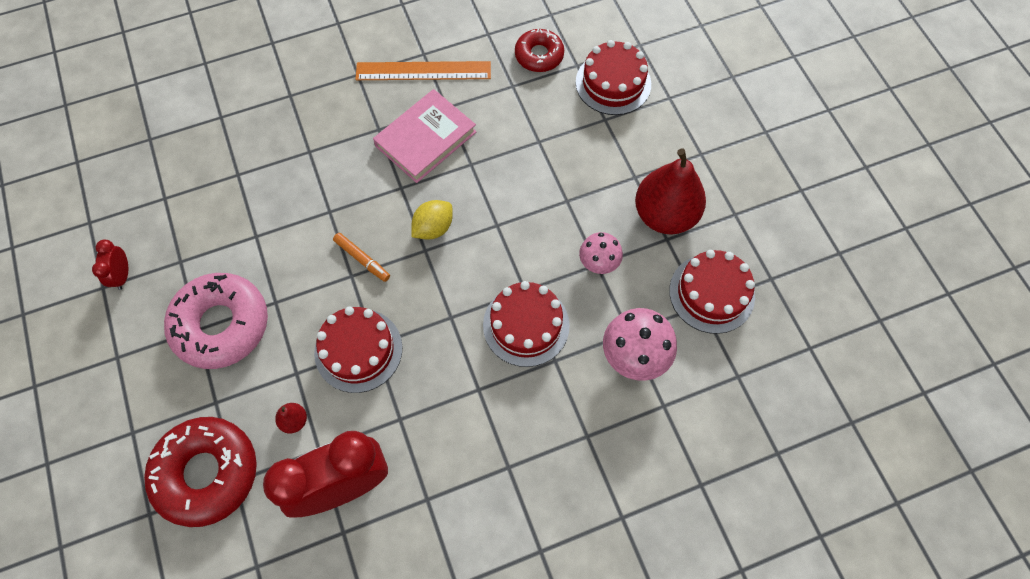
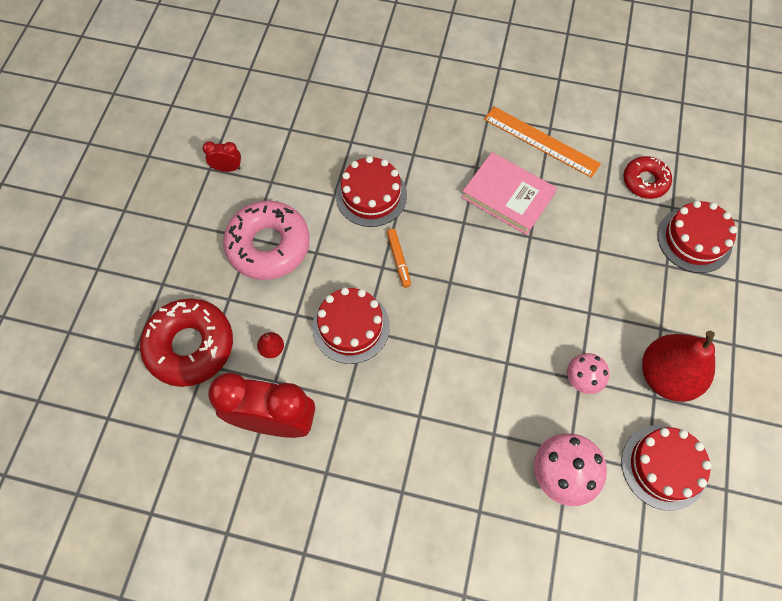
camera: 35 degrees right, 0 degrees up
(122, 275) = (227, 168): red clock -> red clock turned 60 degrees clockwise
(425, 139) = (507, 196): pink book -> pink book turned 45 degrees clockwise
(433, 228) = (468, 269): yellow lemon -> none
(526, 325) = (489, 391): red cake -> red cake (371, 195)

